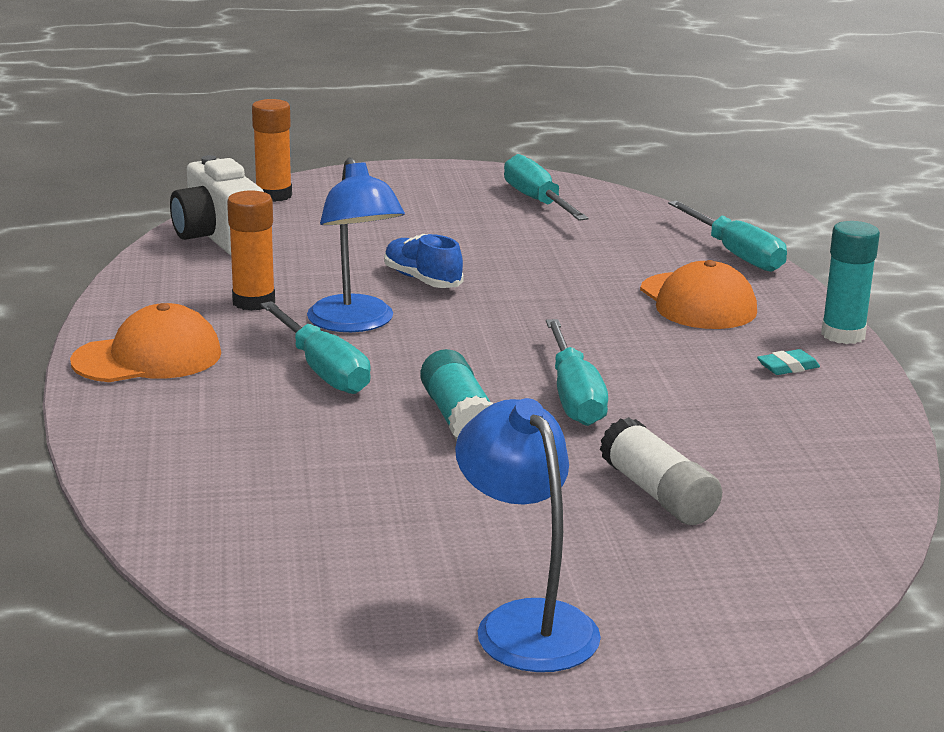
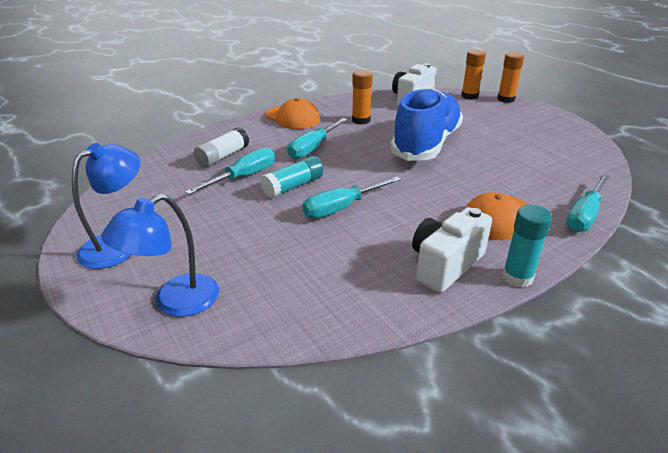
camera: 65 degrees right, 10 degrees up
(326, 177) = (506, 99): none -> orange glue stick
(355, 323) = (364, 143): blue lamp -> blue lamp (175, 302)
(422, 280) = (426, 144): blue shoe -> blue shoe, size x2.37
(537, 201) = (560, 146): turquoise screwdriver -> turquoise screwdriver (243, 177)
(658, 494) = (255, 254): white glue stick -> white glue stick (223, 156)
(788, 367) = (445, 265): turquoise eraser -> white camera

